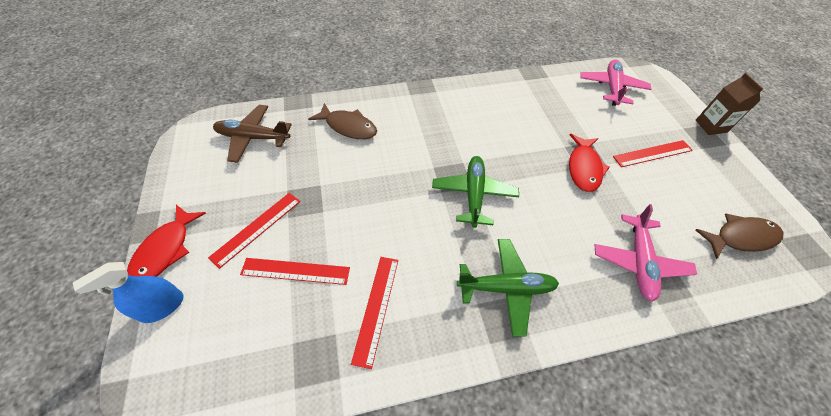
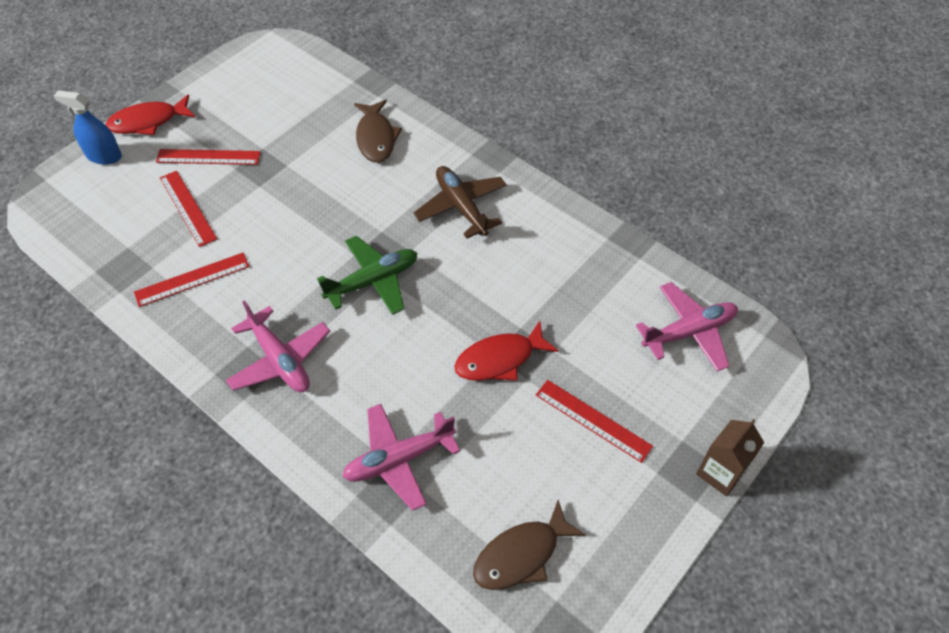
camera: 55 degrees right, 0 degrees up
(253, 138) = (300, 86): brown plane -> brown plane (461, 207)
(506, 288) = (280, 360): green plane -> pink plane
(740, 237) = (521, 555): brown fish -> brown fish turned 105 degrees clockwise

